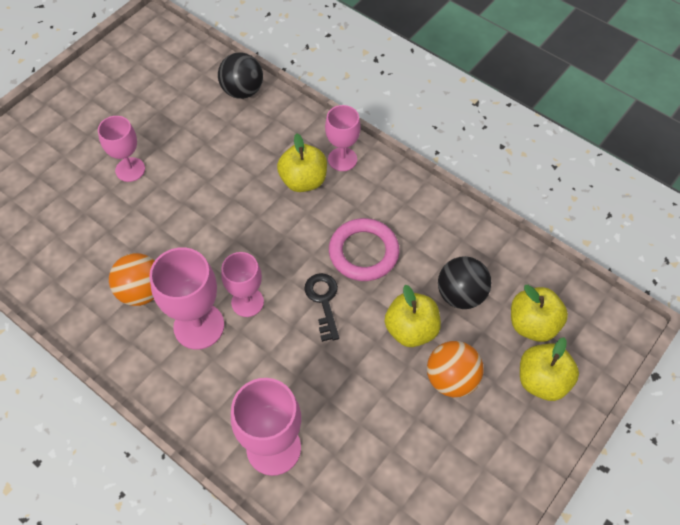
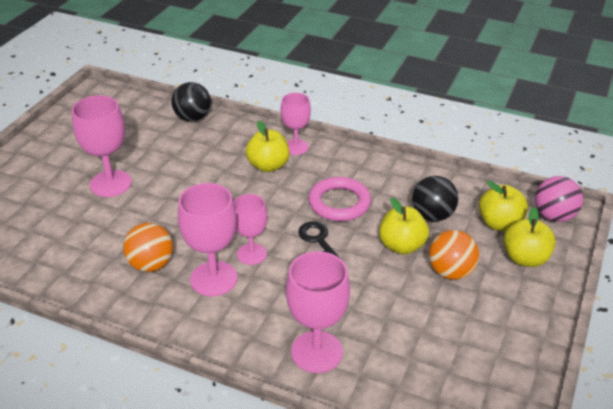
camera: 15 degrees left, 20 degrees down
(130, 169) = (110, 183): pink goblet -> pink goblet, size x1.53
(600, 328) = (554, 216): none -> pink ball

